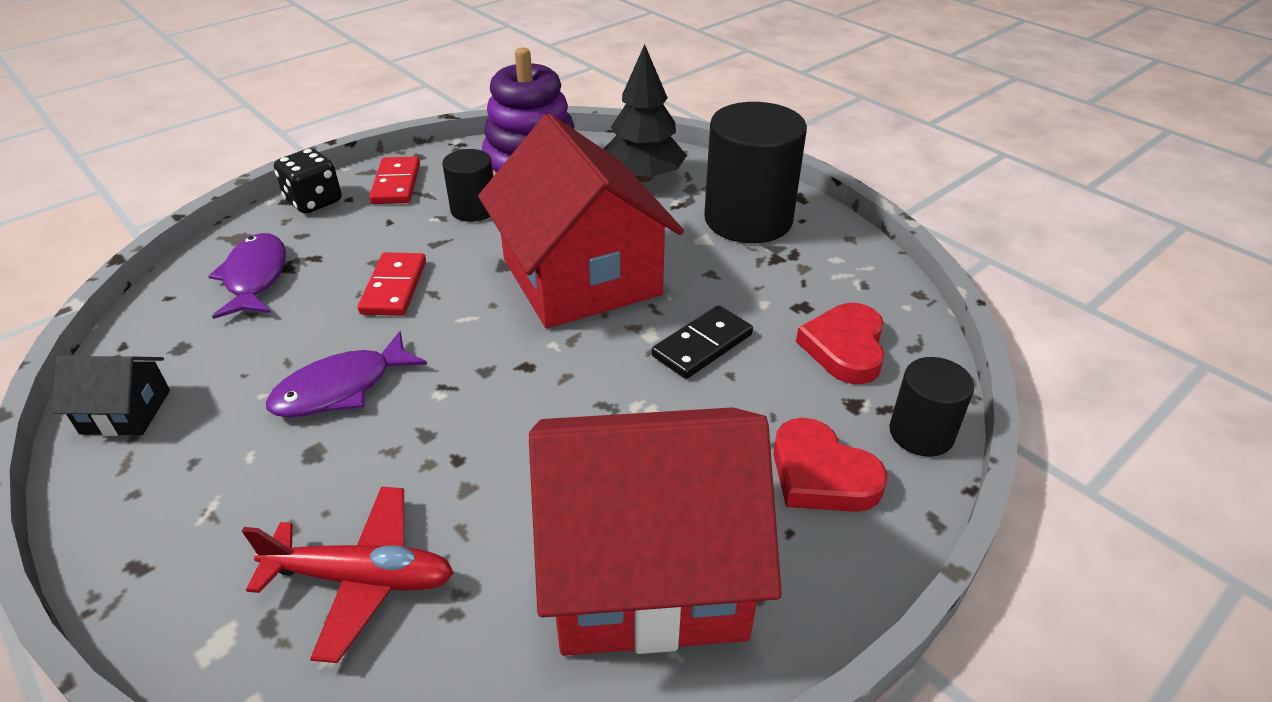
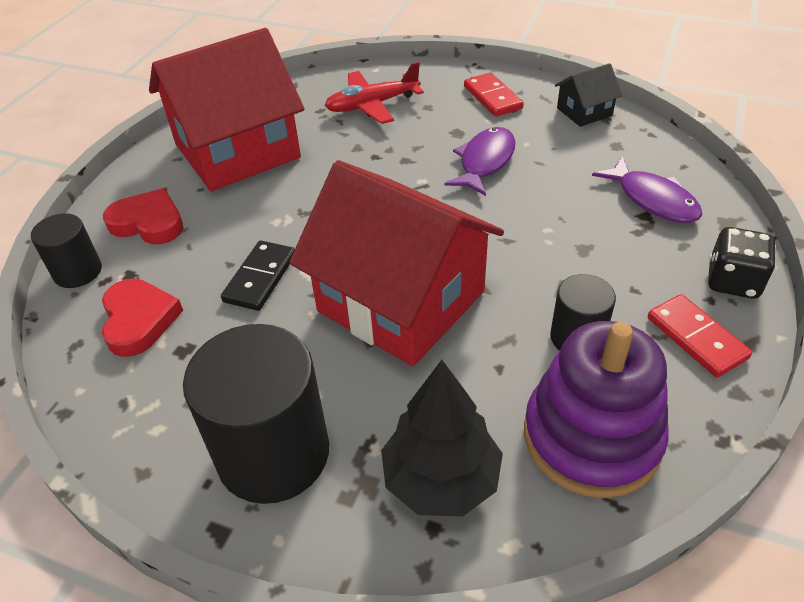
camera: 155 degrees right, 5 degrees up
(394, 287) = (541, 232): red domino -> red domino (492, 97)

